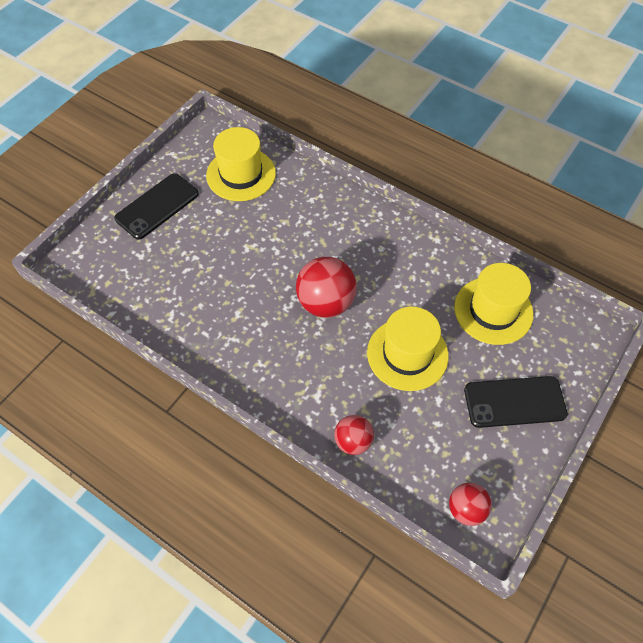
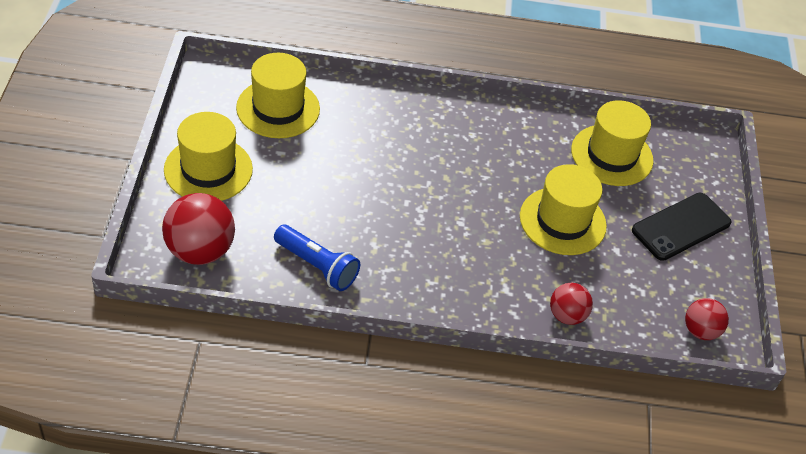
camera: 35 degrees left, 10 degrees down
(157, 206) = (208, 169): black phone -> yellow hat
(182, 314) = (317, 266): none -> blue flashlight
(326, 303) = (455, 203): red ball -> red ball (200, 251)

